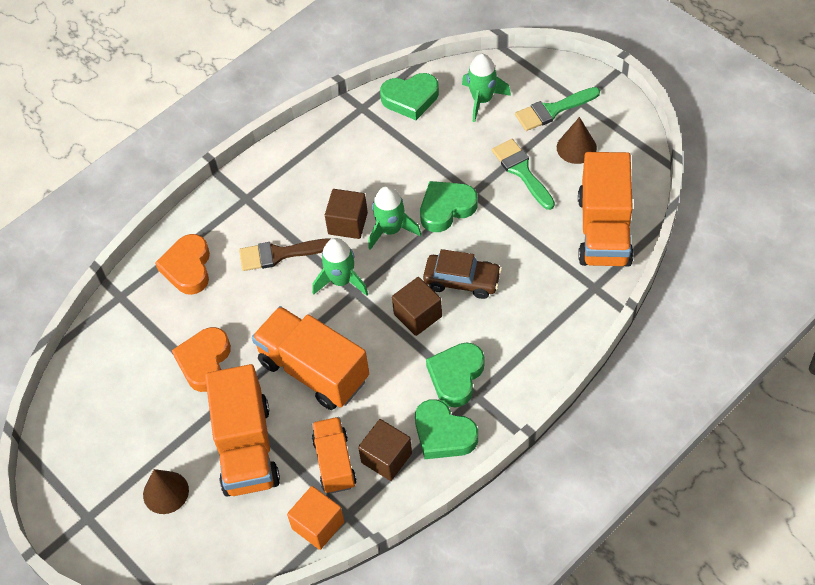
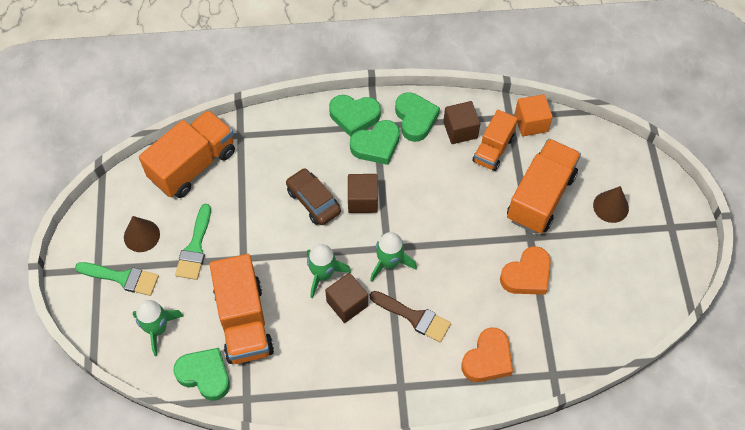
camera: 145 degrees left, 5 degrees up
(313, 371) = (460, 214): orange truck -> orange truck (244, 321)
(446, 208) = (272, 260): green heart -> green heart (354, 116)

